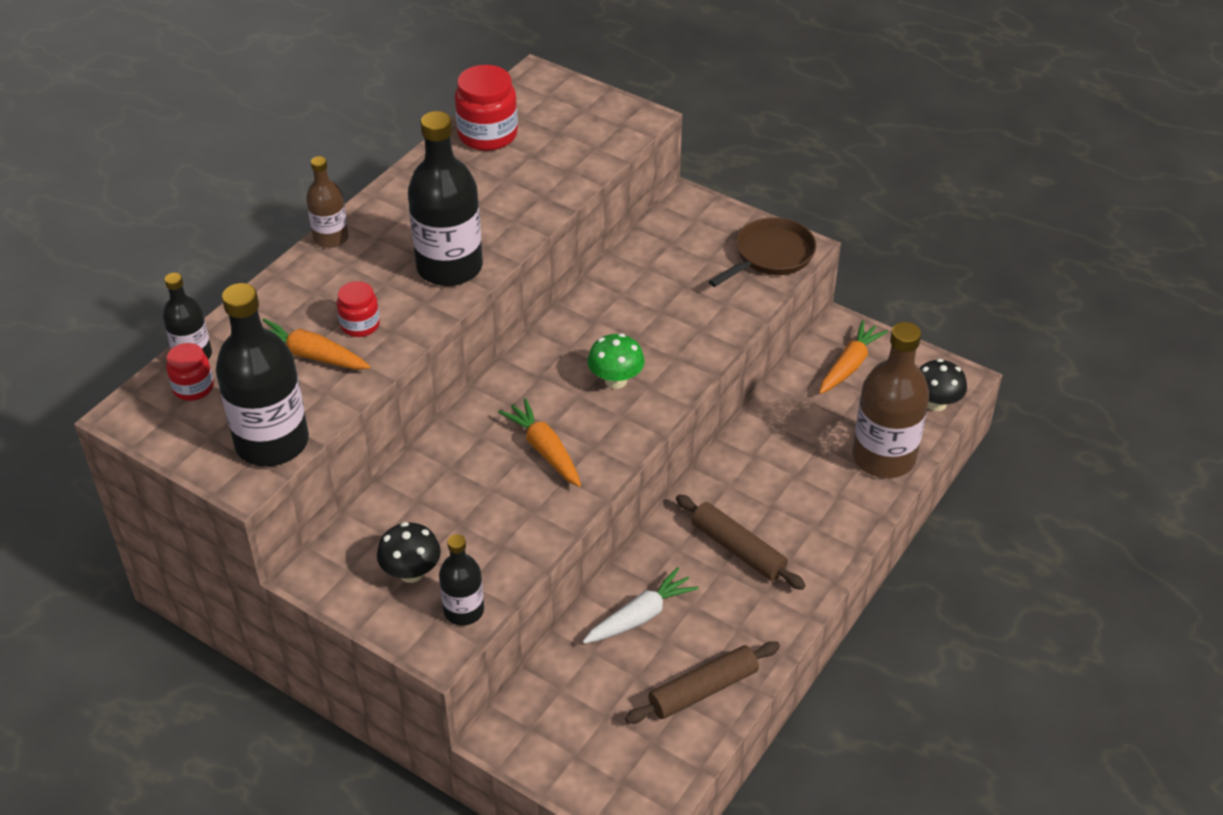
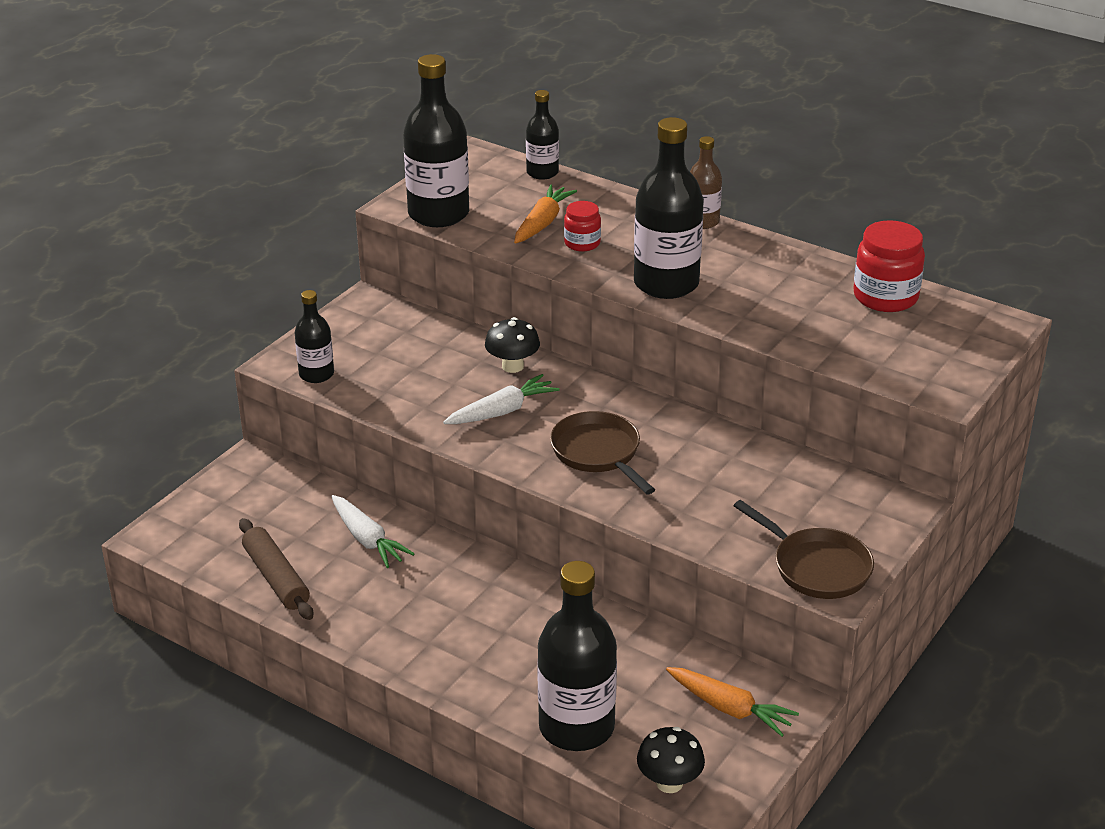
camera: 90 degrees right, 10 degrees down
(193, 387) = (504, 176): red jar -> none
(411, 572) = (362, 347): black mushroom -> black mushroom (512, 366)
(545, 450) = (501, 411): orange carrot -> white carrot
(616, 380) = (598, 453): green mushroom -> brown pan
(738, 549) = (445, 606): brown rolling pin -> none
(883, 457) = (576, 727): brown bottle -> black bottle

